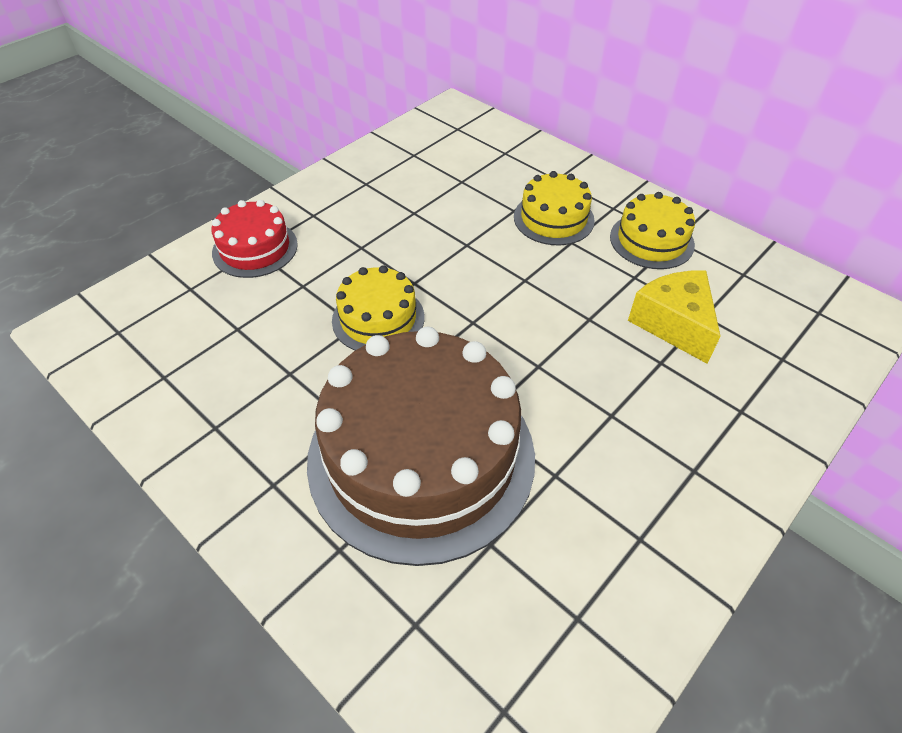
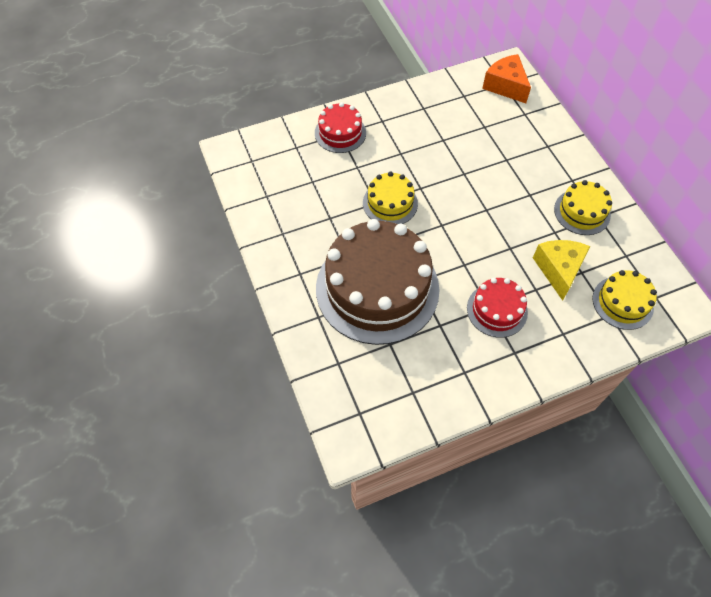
camera: 25 degrees right, 10 degrees up
(462, 130) = (505, 86): none -> orange cheese
(553, 218) = (528, 174): yellow cake -> yellow cake (622, 302)
(626, 414) = (497, 310): none -> red cake

